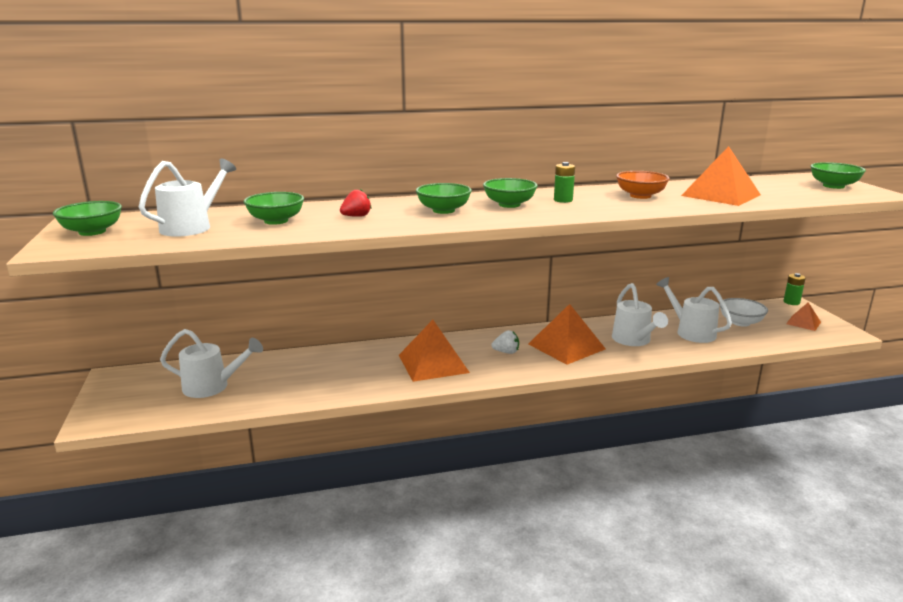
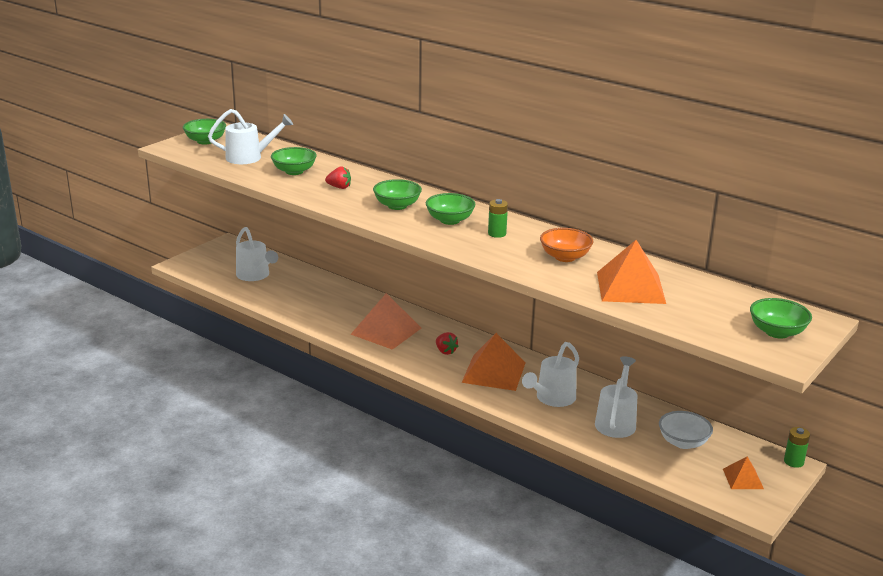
camera: 50 degrees right, 5 degrees up
(506, 352) = (445, 351): white strawberry -> red strawberry

